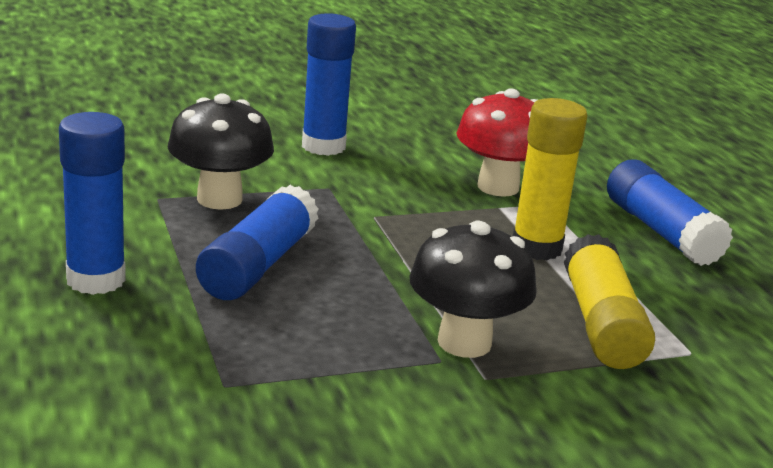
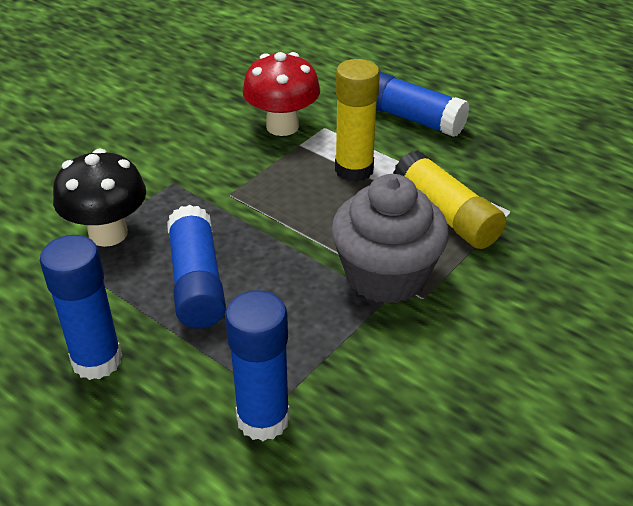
camera: 30 degrees left, 15 degrees up
(323, 146) = (131, 144): blue glue stick -> blue glue stick (263, 419)
(464, 342) = (386, 276): black mushroom -> grey cupcake

